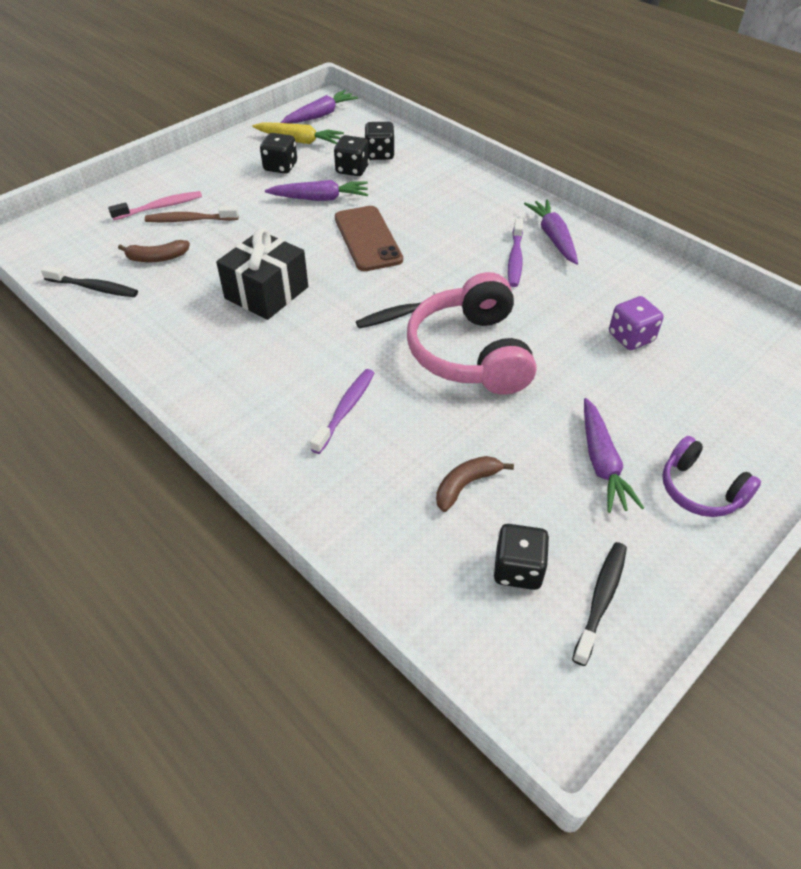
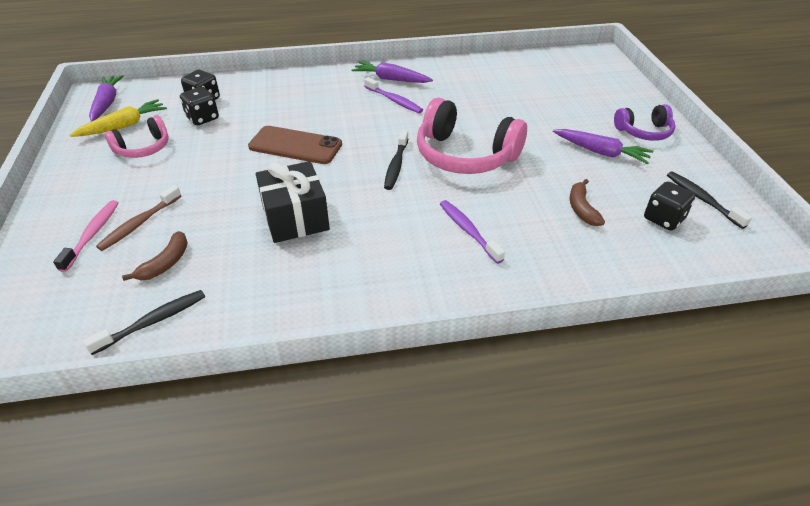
camera: 55 degrees left, 5 degrees down
(280, 167) = (143, 148): black dice -> pink headphones
(319, 198) = (215, 147): purple carrot -> none
(631, 337) = (509, 97): purple dice -> none

